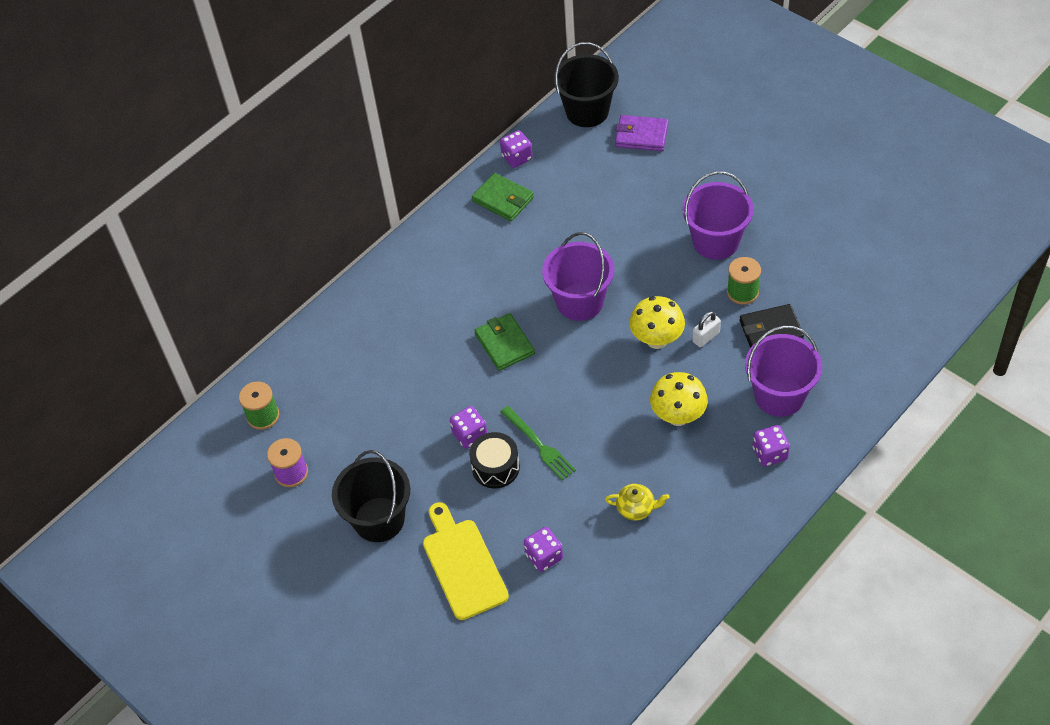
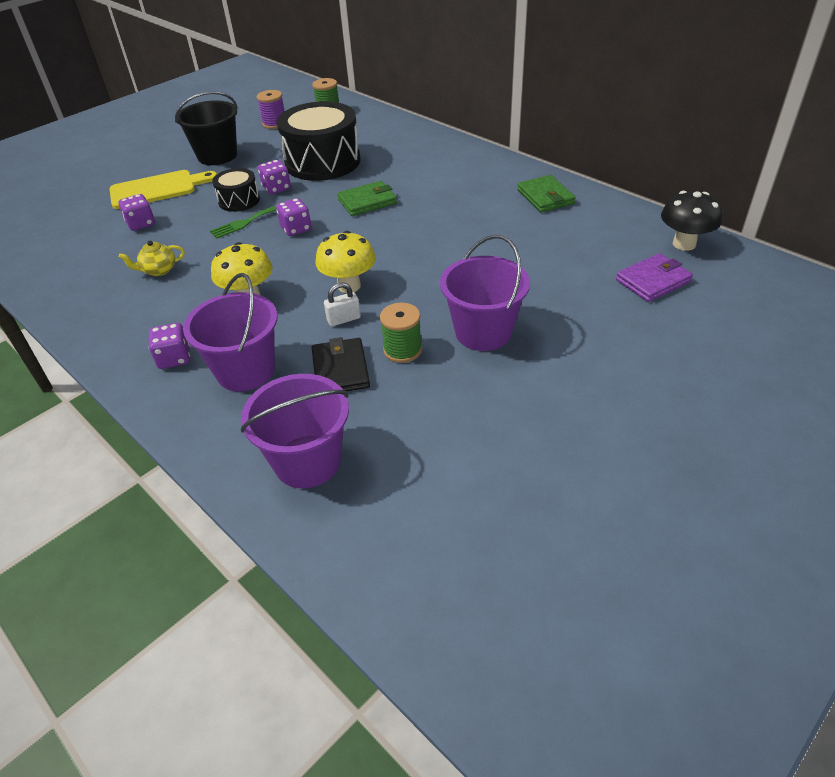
camera: 90 degrees right, 10 degrees down
(408, 399) = (323, 162): none -> black drum
(503, 199) = (545, 197): green wallet -> green wallet turned 60 degrees counterclockwise
(517, 158) = (603, 203): purple dice -> purple dice (296, 229)
(580, 302) = (408, 240): purple bucket -> purple bucket (307, 461)
(587, 111) = (684, 244): black bucket -> black mushroom
(636, 508) = (159, 270): yellow teapot -> yellow teapot turned 60 degrees clockwise
(641, 136) = (653, 281): purple wallet -> purple wallet turned 45 degrees clockwise
(706, 337) = (344, 319): white padlock -> white padlock turned 75 degrees counterclockwise

